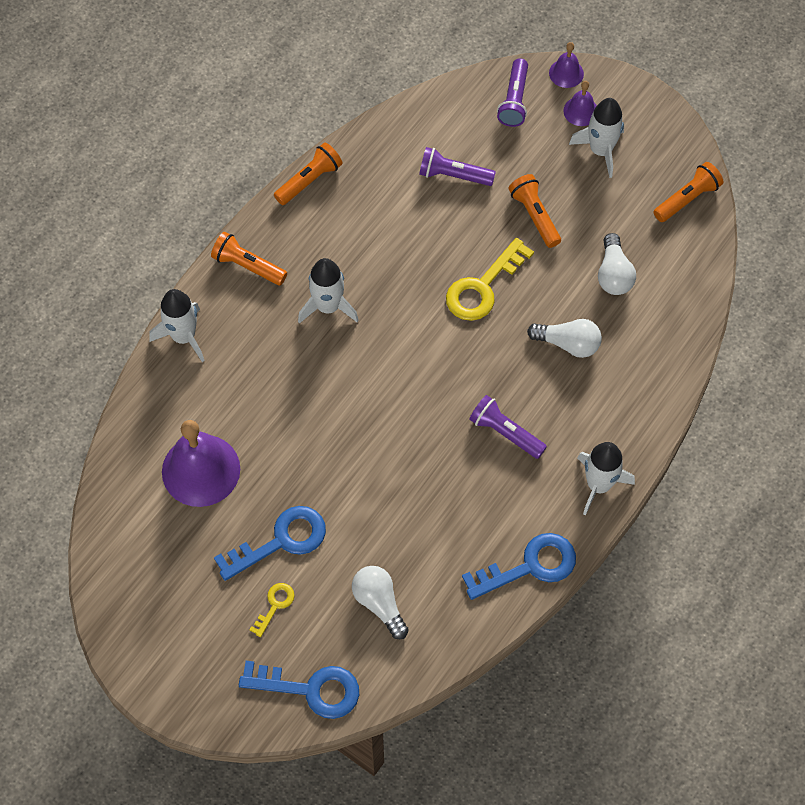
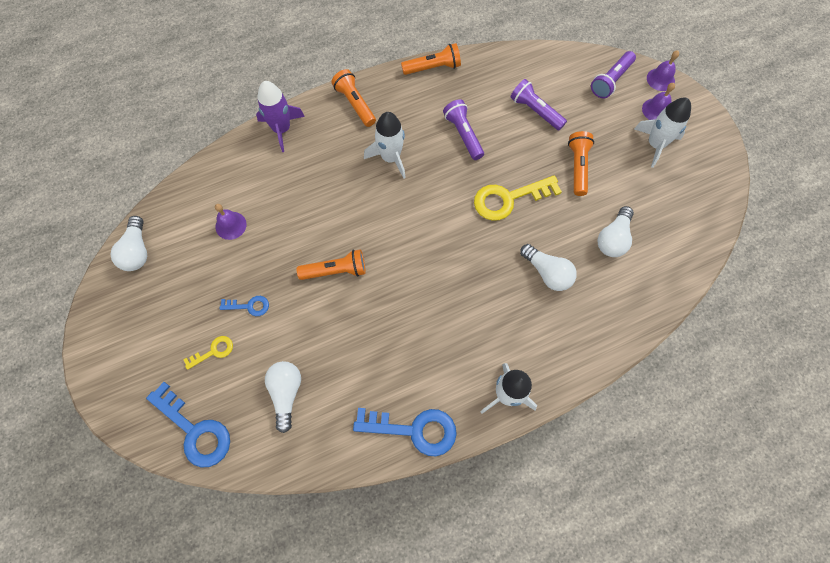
camera: 30 degrees right, 5 degrees up
(115, 552) = (137, 251): none -> white light bulb
(184, 336) = (282, 129): white rocket -> purple rocket
(201, 470) = (231, 225): purple bell -> purple bell, size x0.50
(281, 541) = (249, 306): blue key -> blue key, size x0.51
(505, 433) = (459, 315): purple flashlight -> purple flashlight (463, 134)
(687, 199) = (703, 211): orange flashlight -> orange flashlight (335, 271)

